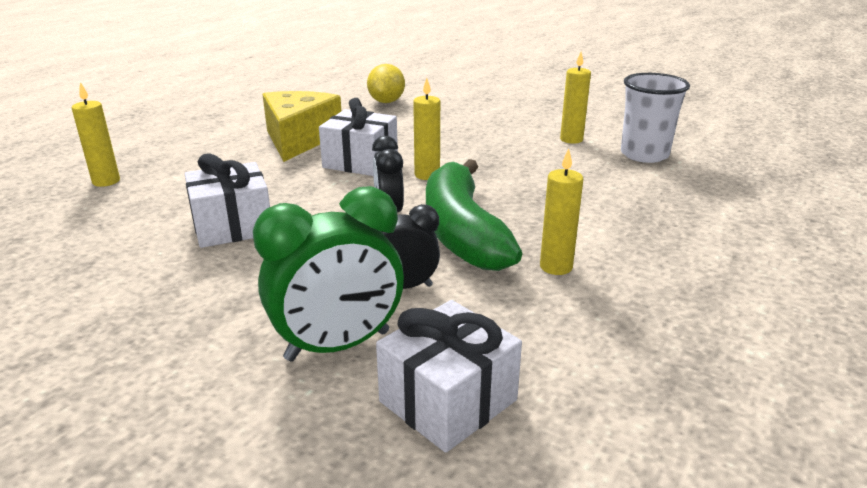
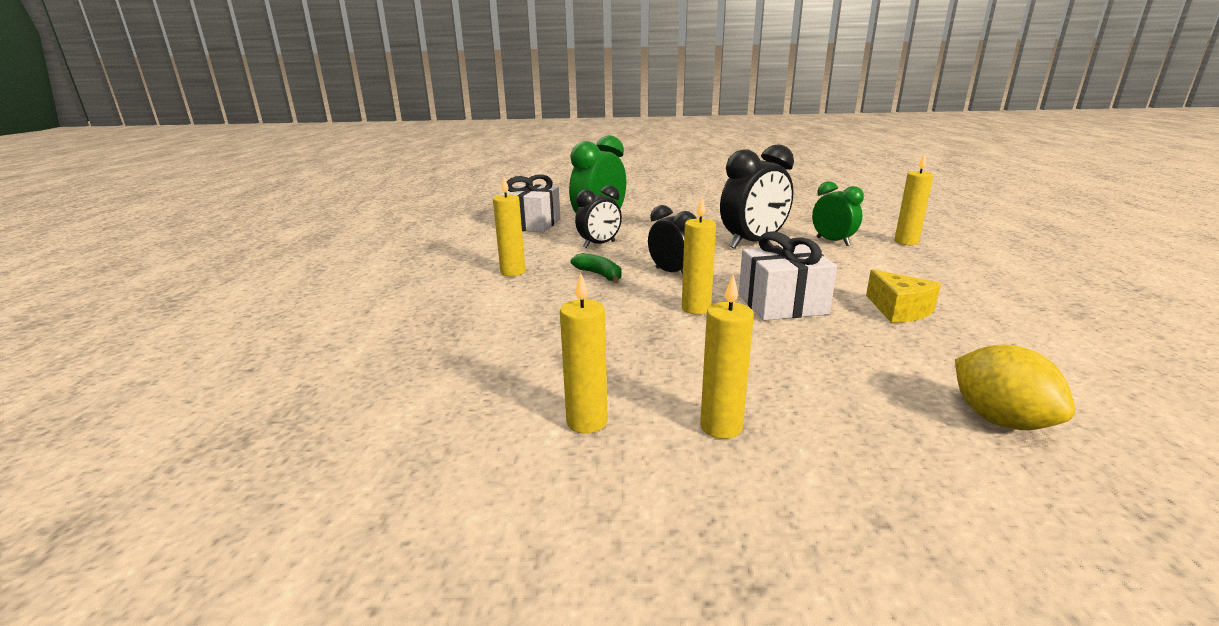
camera: 150 degrees right, 5 degrees down
(158, 202) = (832, 242): none -> green clock
(232, 226) = (753, 243): white gift -> black clock
(299, 139) = (899, 310): yellow cheese -> yellow cheese, size x0.58
(462, 232) = (599, 275): green banana -> green banana, size x0.42
(507, 125) = (721, 427): none -> yellow candle
(644, 155) = (454, 422): white cup -> none

